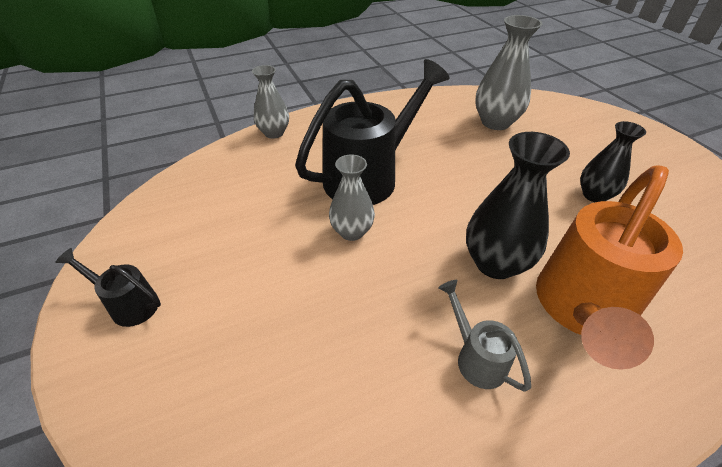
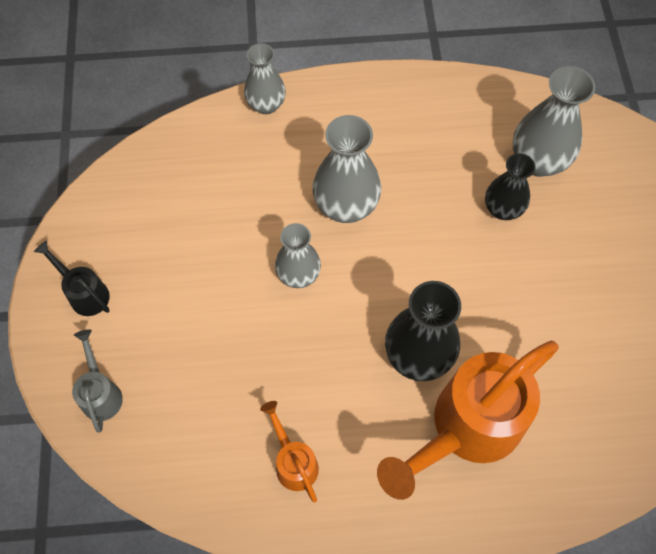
camera: 20 degrees right, 20 degrees up
(369, 176) = (346, 206): black watering can -> grey vase
(431, 405) = (293, 462): none -> orange watering can
(476, 357) = (348, 438): grey watering can -> grey watering can (101, 393)
(594, 195) = (578, 308): black vase -> black vase (502, 209)

